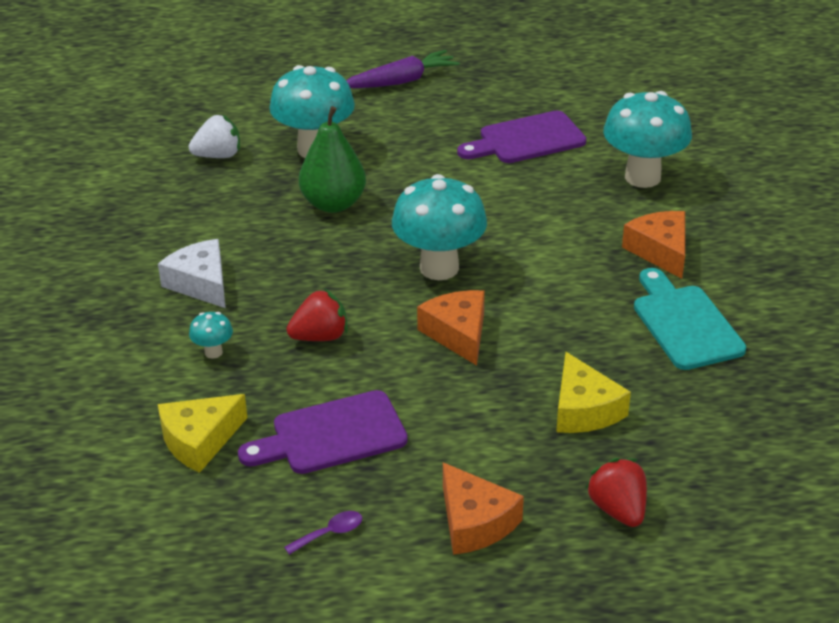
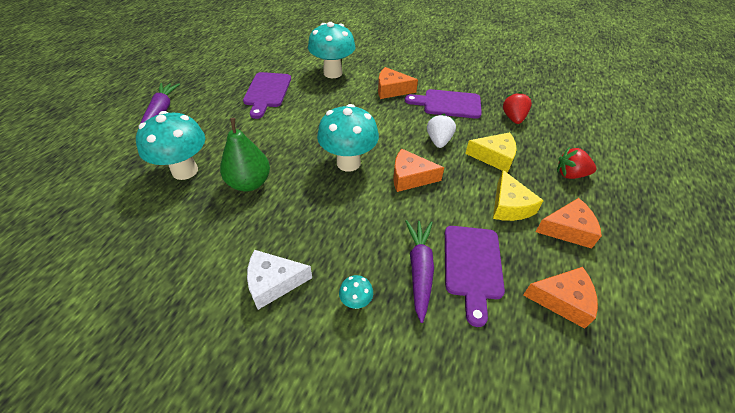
camera: 65 degrees left, 10 degrees up
(199, 440) = (447, 345): yellow cheese -> yellow cheese (509, 206)
(218, 155) = (135, 220): white strawberry -> white strawberry (439, 141)
(293, 389) = (419, 269): none -> purple carrot
(320, 336) = (375, 237): red strawberry -> red strawberry (513, 118)
(330, 533) = (562, 300): purple spoon -> orange cheese
(684, 323) = (448, 104): turquoise cutting board -> purple cutting board

